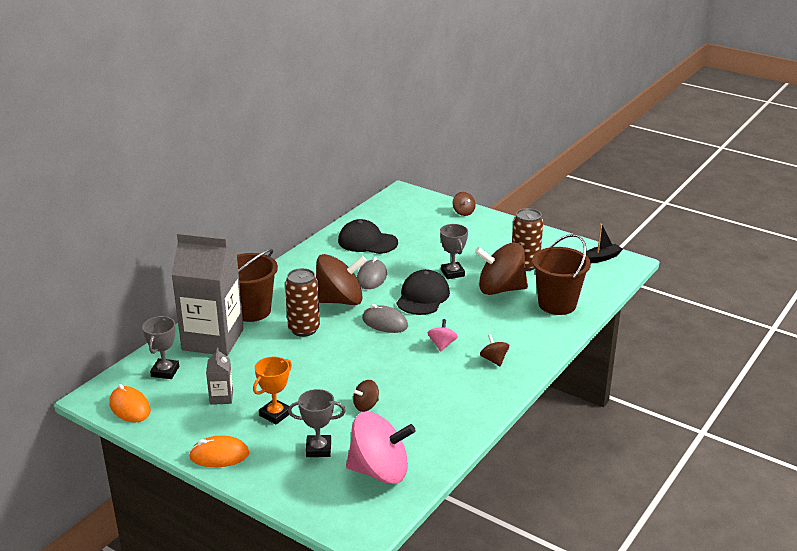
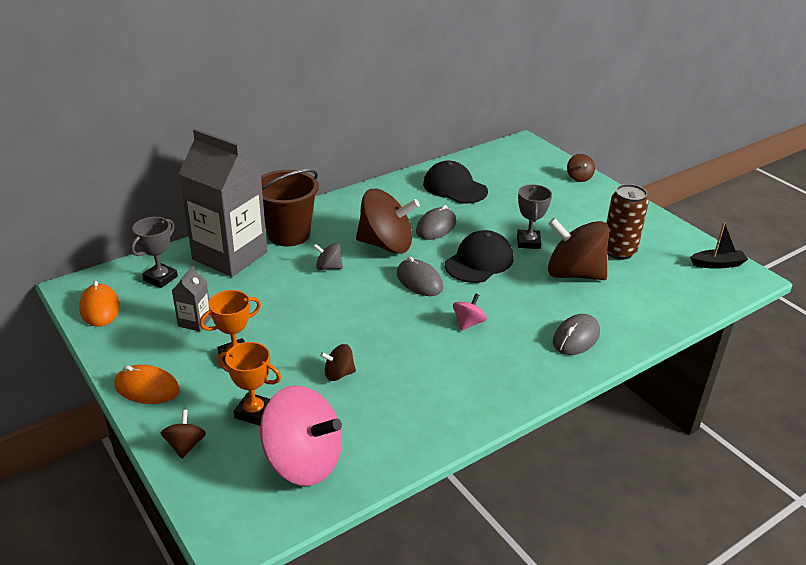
camera: 20 degrees right, 5 degrees up
(304, 329) = (328, 267): brown can -> grey spinning top
(318, 449) = (254, 412): grey trophy -> orange trophy
(494, 360) = (519, 357): brown spinning top -> brown spinning top (185, 445)
(527, 336) = (576, 338): none -> grey mouse
(557, 304) = (633, 308): brown bucket -> none

